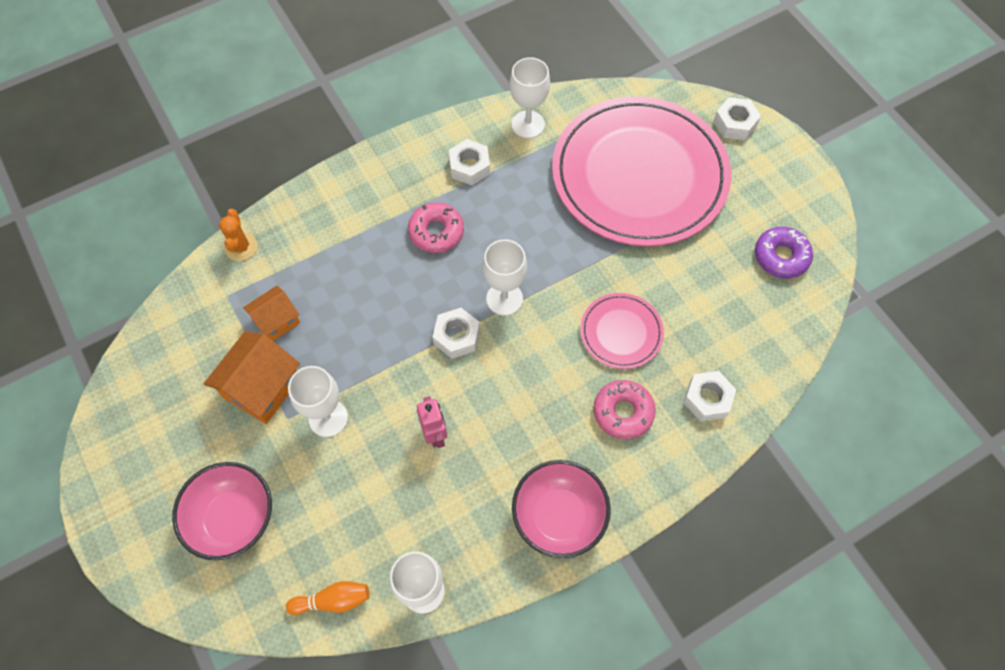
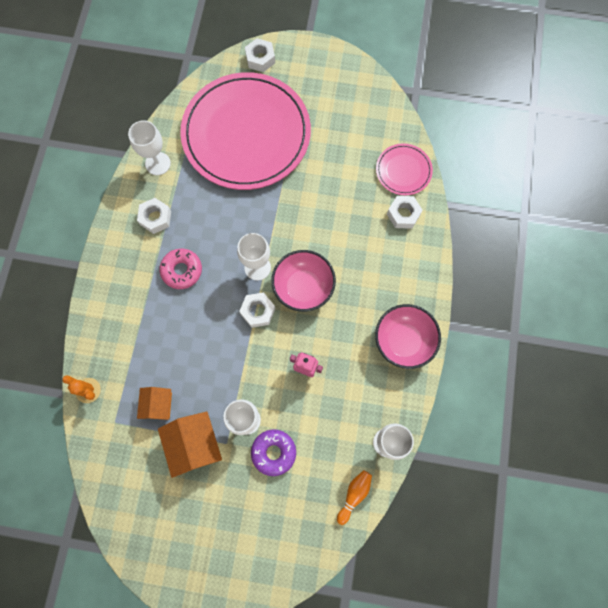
camera: 50 degrees left, 10 degrees up
(233, 518) = (262, 517): pink bowl -> pink bowl (303, 287)
(621, 332) = (330, 224): pink plate -> pink plate (403, 171)
(623, 412) = (375, 261): pink donut -> none
(781, 257) = (358, 109): purple donut -> purple donut (274, 452)

